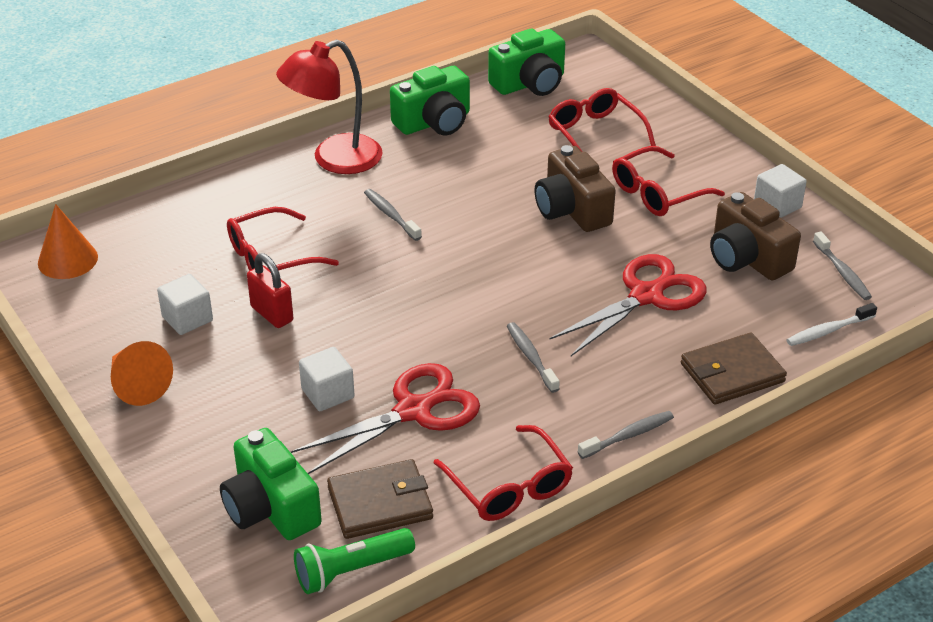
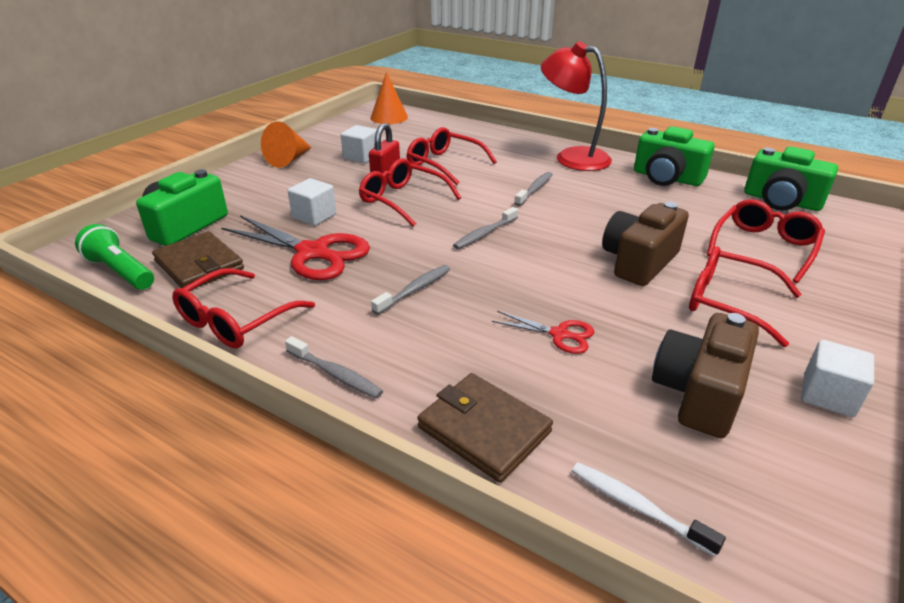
camera: 65 degrees right, 5 degrees down
(341, 316) = (403, 200): none -> red glasses
(647, 296) = (560, 334): red scissors -> red scissors, size x0.51
(842, 272) = (774, 494): grey toothbrush -> grey toothbrush (484, 234)

